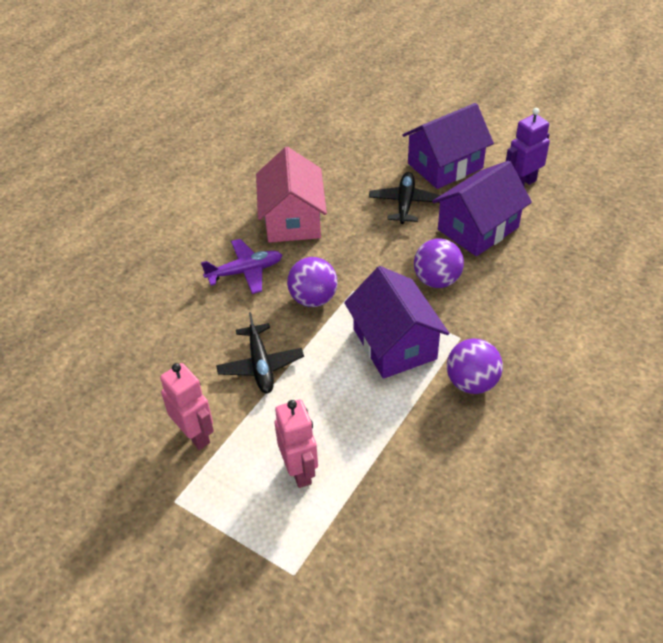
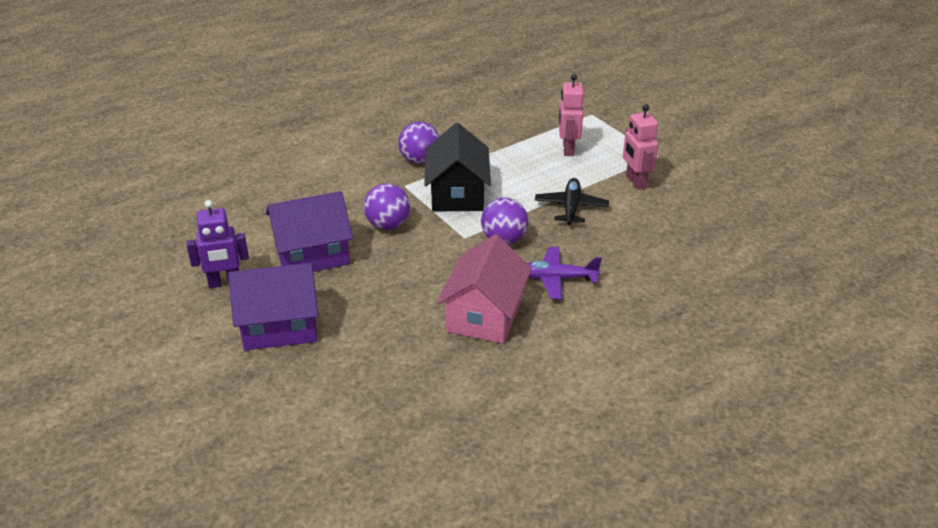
camera: 160 degrees left, 10 degrees down
(394, 344) = (457, 194): purple house -> black house
(405, 203) = (358, 298): black plane -> none

